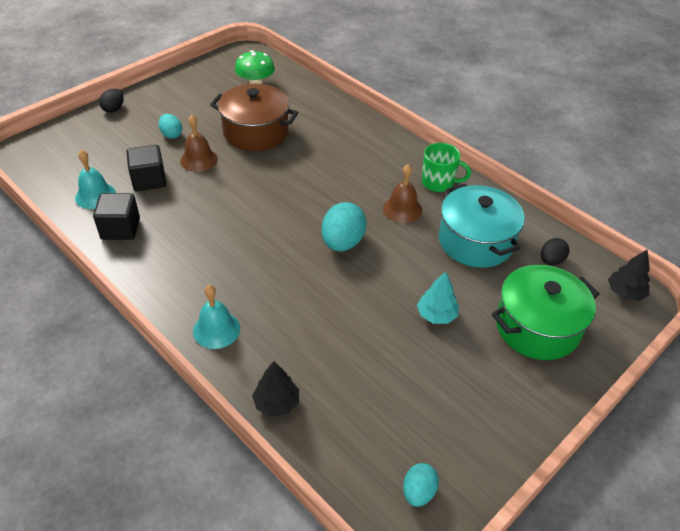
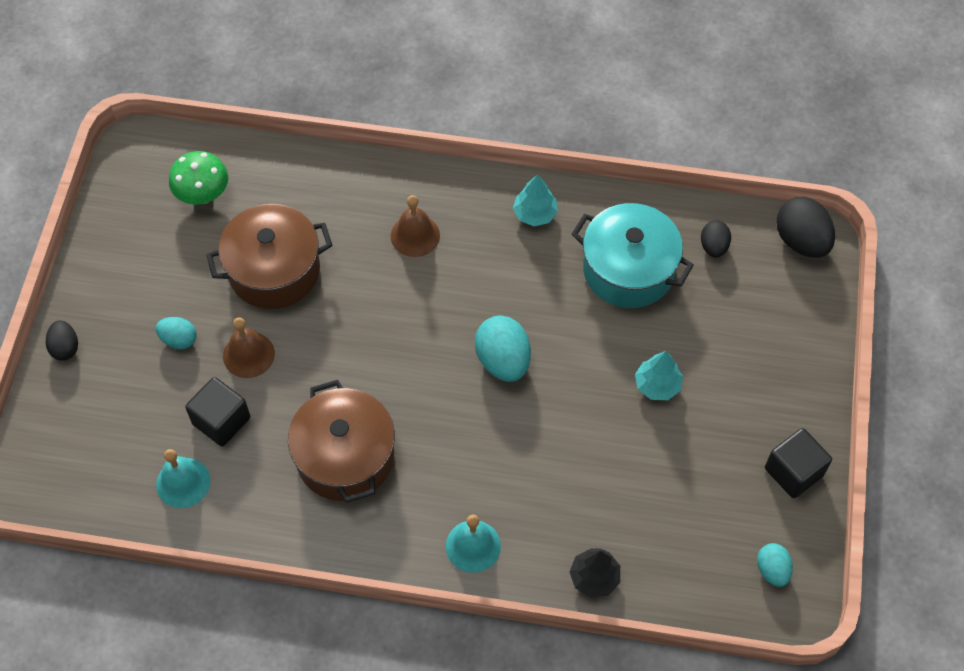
camera: 35 degrees left, 15 degrees up
(120, 229) = (258, 503): black cube -> black cube (793, 472)
(194, 235) = (345, 457): none -> brown pot
(402, 209) = (526, 276): brown bell -> brown bell (415, 235)
(438, 183) = (535, 214): green mug -> turquoise tree
(537, 327) = (752, 336): green pot -> none
(625, 292) = (801, 241): black tree -> black egg

